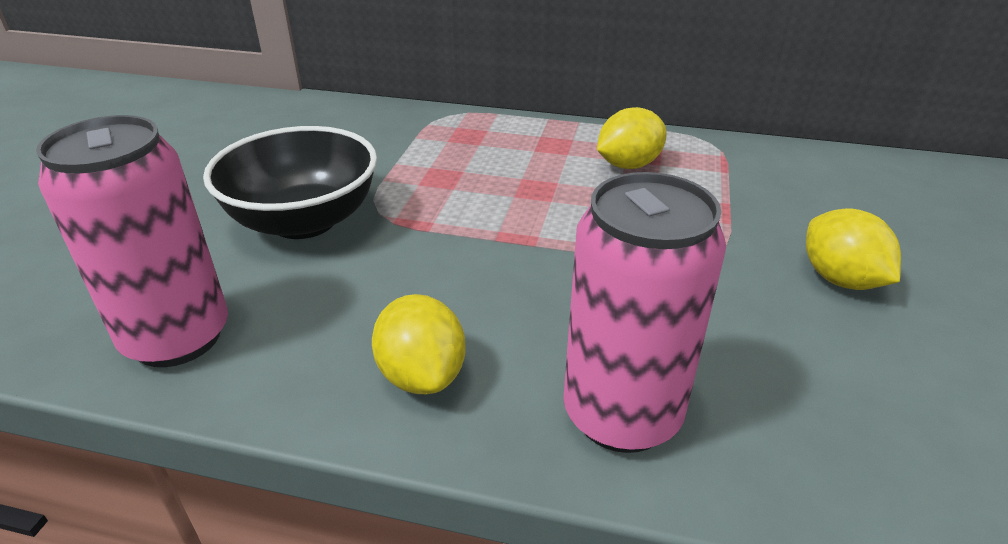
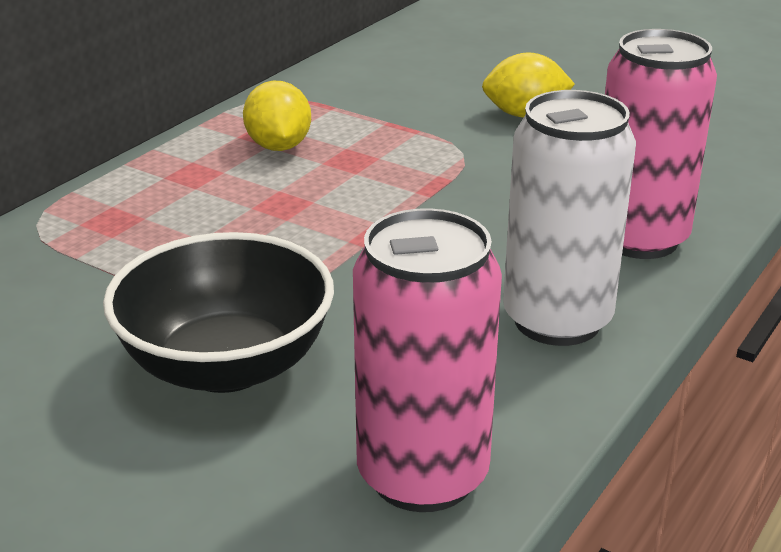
camera: 70 degrees left, 5 degrees down
(422, 375) = (557, 320): yellow lemon -> white can

